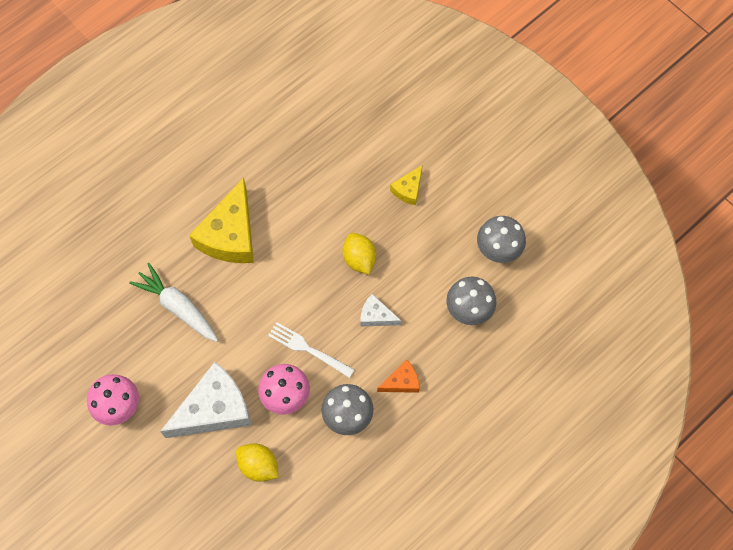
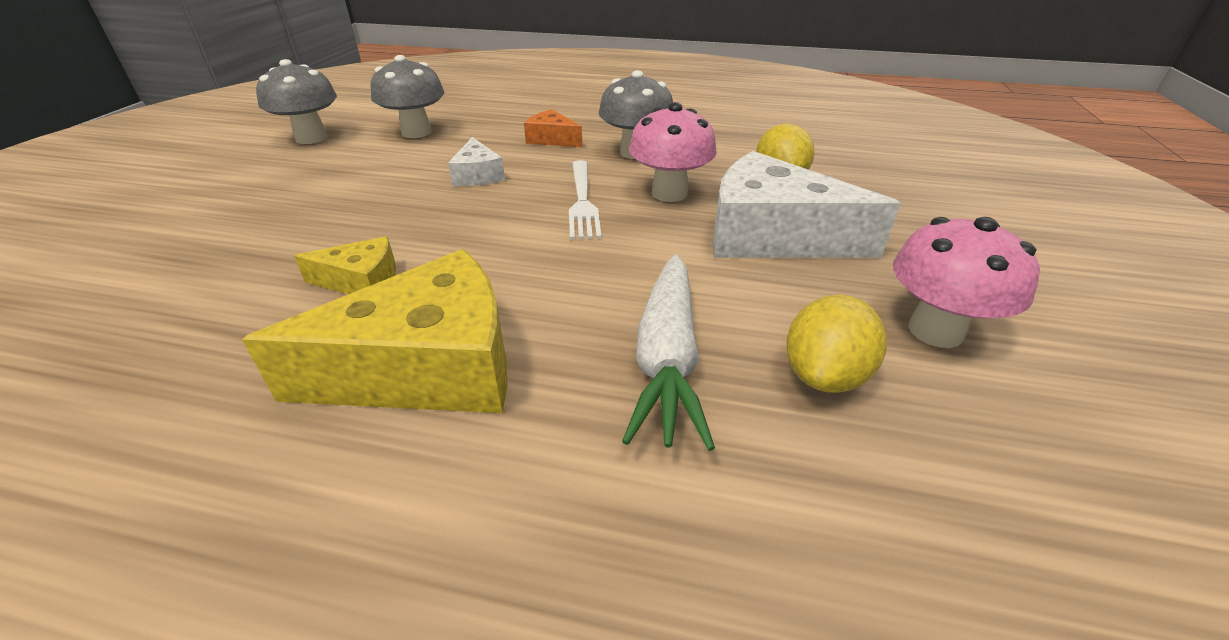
camera: 125 degrees left, 30 degrees down
(359, 259) = (389, 213): yellow lemon -> yellow lemon (824, 375)
(408, 189) = (218, 215): yellow cheese -> yellow cheese (362, 281)

